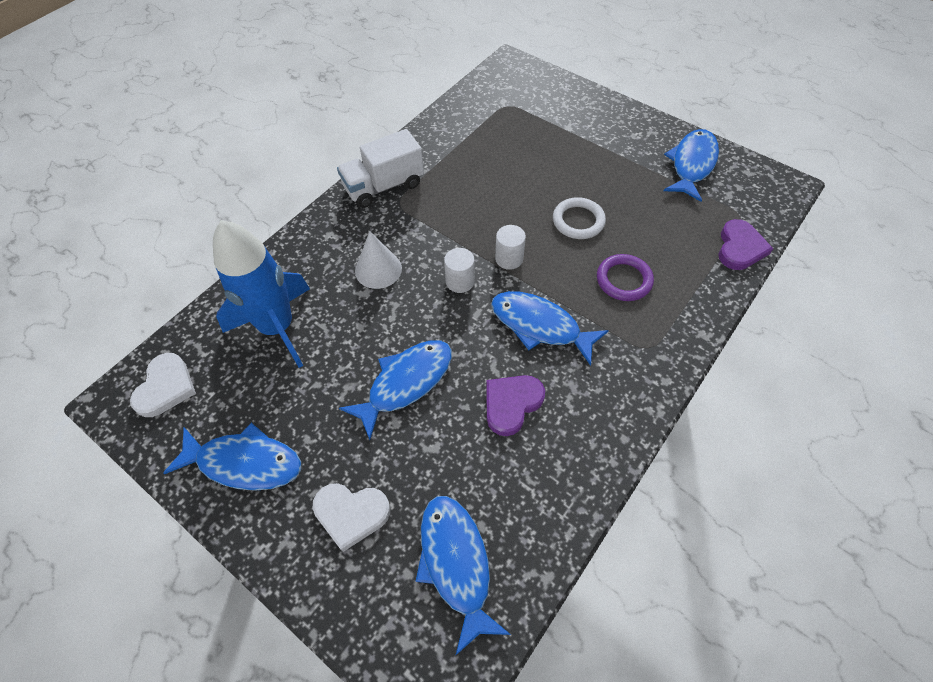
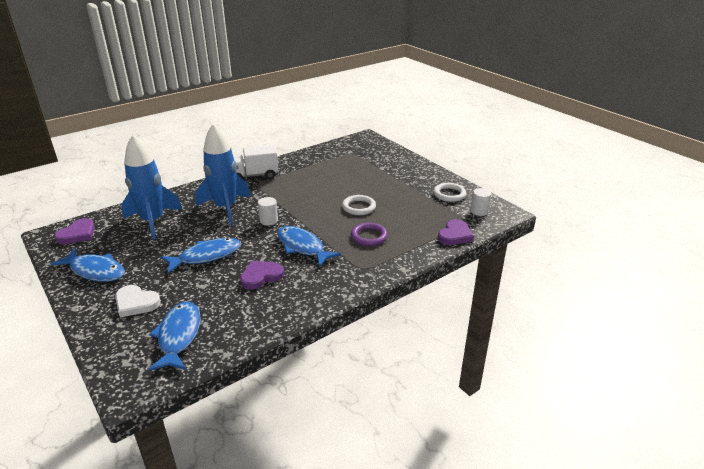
camera: 15 degrees right, 25 degrees down
(165, 387) = (77, 234): white heart -> purple heart
(378, 269) = (226, 208): white cone -> blue rocket
(509, 258) = (305, 216): white cylinder -> white cylinder (479, 211)
(691, 164) = (449, 194): blue fish -> white ring

